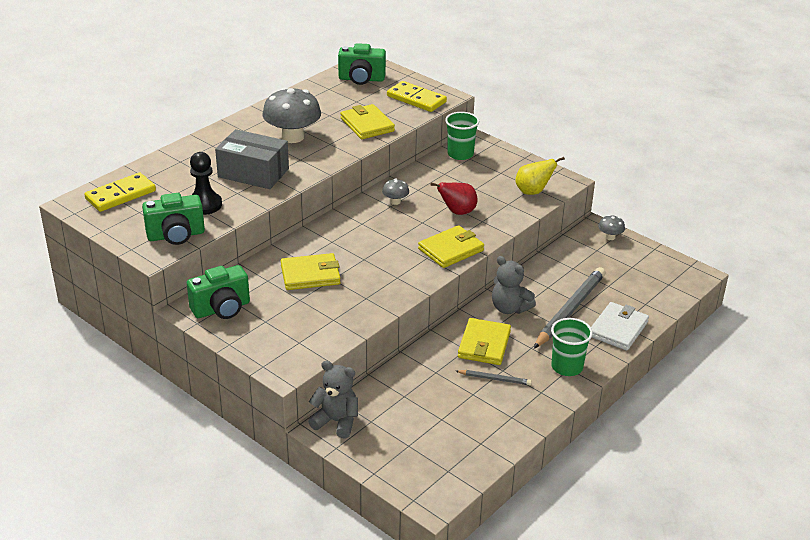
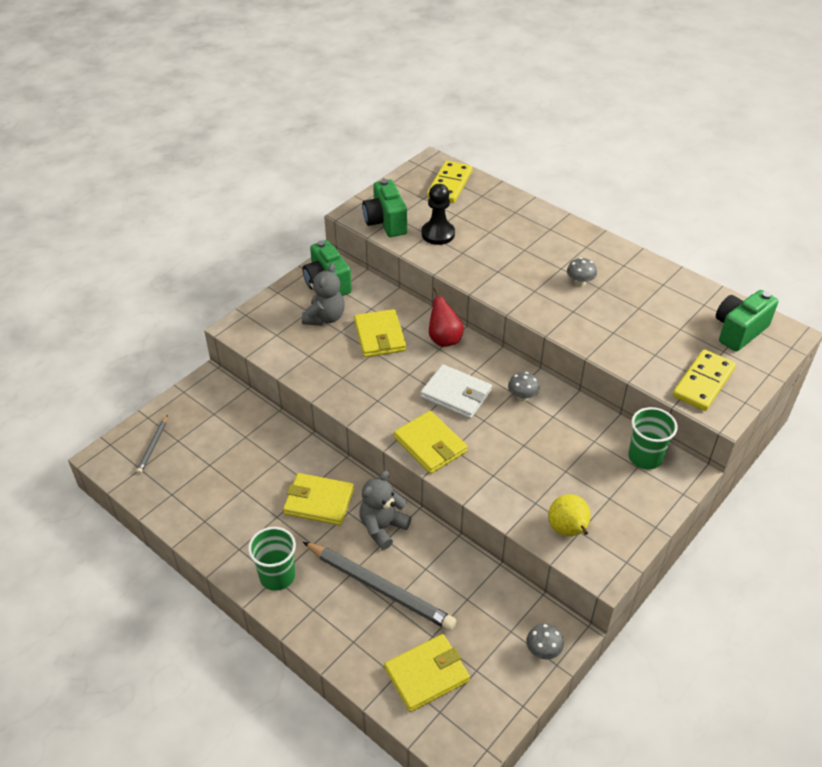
camera: 90 degrees right, 10 degrees up
(120, 195) = (450, 184): yellow domino -> yellow domino turned 60 degrees clockwise
(253, 173) = (500, 260): grey box -> none
(292, 137) = (580, 282): grey mushroom -> grey mushroom, size x0.46
(336, 421) = (216, 390): grey teddy bear -> grey teddy bear (325, 317)
(361, 79) = (739, 331): green camera -> green camera turned 45 degrees clockwise
(367, 125) = (623, 339): yellow wallet -> yellow wallet (427, 674)
(457, 212) = (508, 452): red pear -> red pear (444, 339)
(495, 379) = (263, 509): grey pencil -> grey pencil (153, 446)
(618, 329) = (343, 636): white wallet -> white wallet (456, 394)

